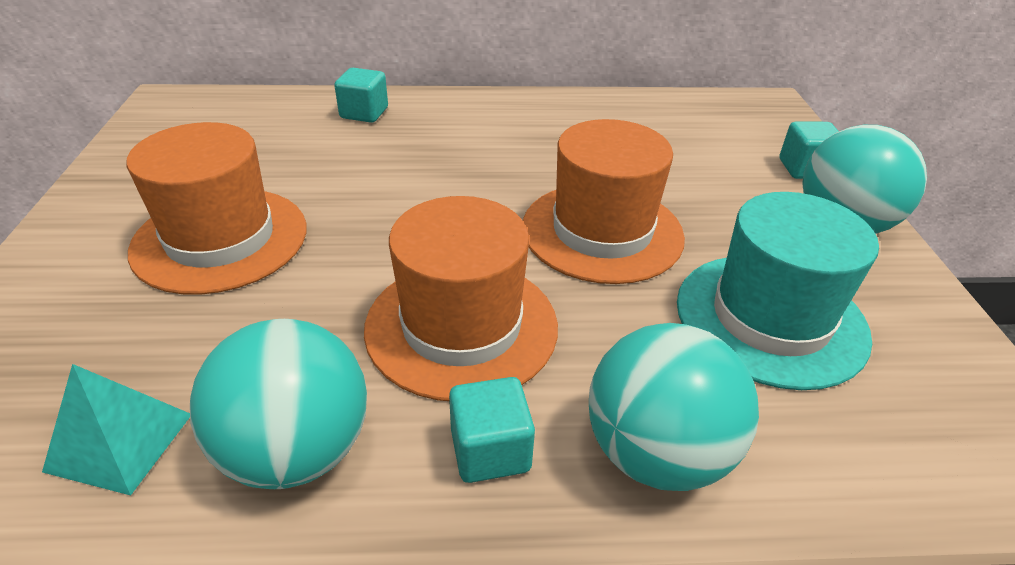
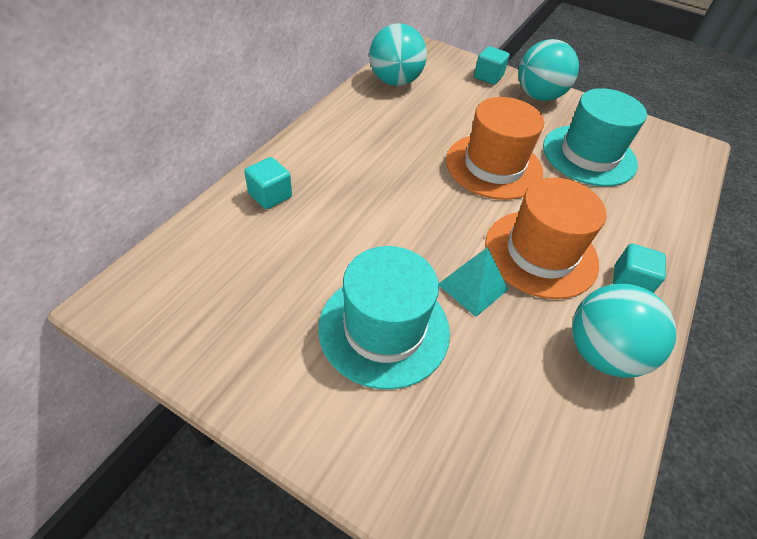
camera: 60 degrees left, 10 degrees up
(119, 442) = (563, 432): turquoise pyramid -> turquoise pyramid (472, 287)
(220, 239) = (384, 329): orange hat -> turquoise hat
(656, 452) = (651, 232): turquoise ball -> turquoise ball (395, 81)

